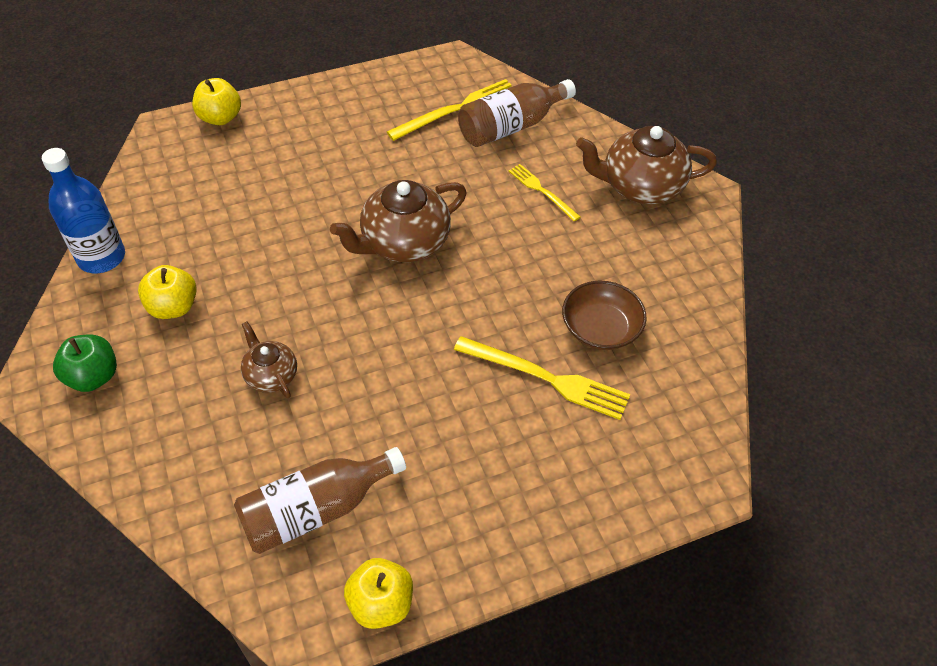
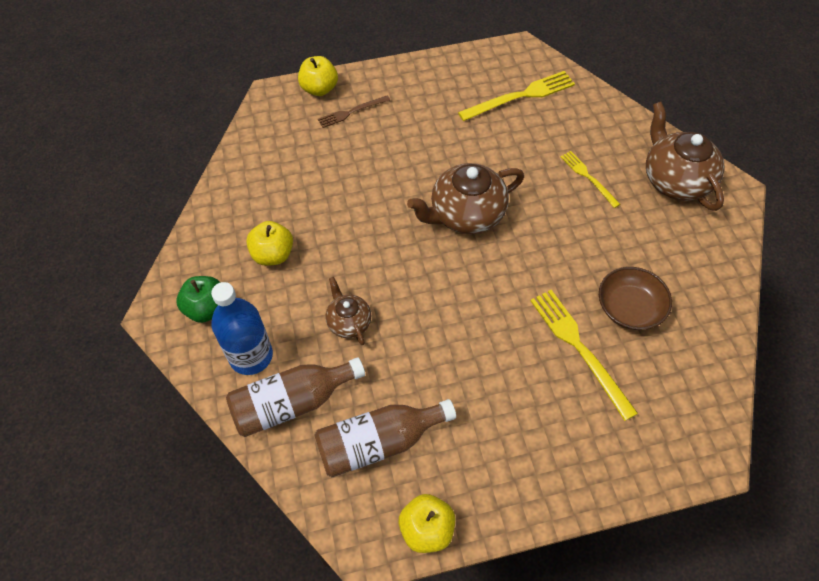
camera: 10 degrees right, 5 degrees up
(101, 257) = (217, 206): blue bottle -> blue bottle (251, 356)
(260, 140) = (351, 112): none -> brown fork
(511, 126) = (565, 115): brown bottle -> brown bottle (292, 403)
(546, 378) = (579, 348): yellow fork -> yellow fork turned 150 degrees counterclockwise
(640, 186) = (675, 180): brown teapot -> brown teapot turned 60 degrees clockwise

